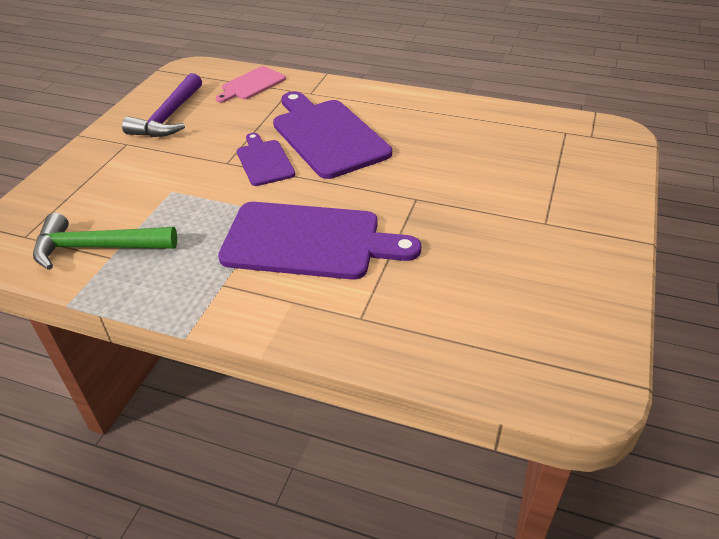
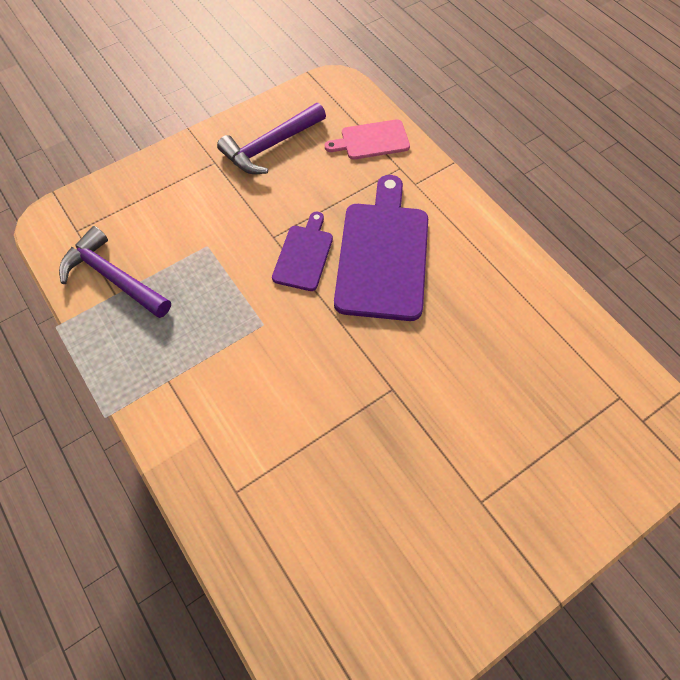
camera: 35 degrees right, 20 degrees up
(97, 248) = (113, 277): green hammer -> purple hammer
(309, 241) = (264, 379): purple cutting board -> none

